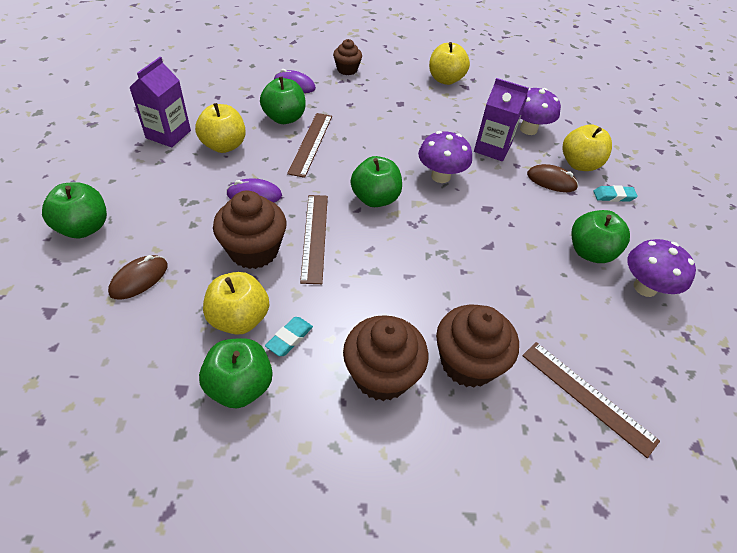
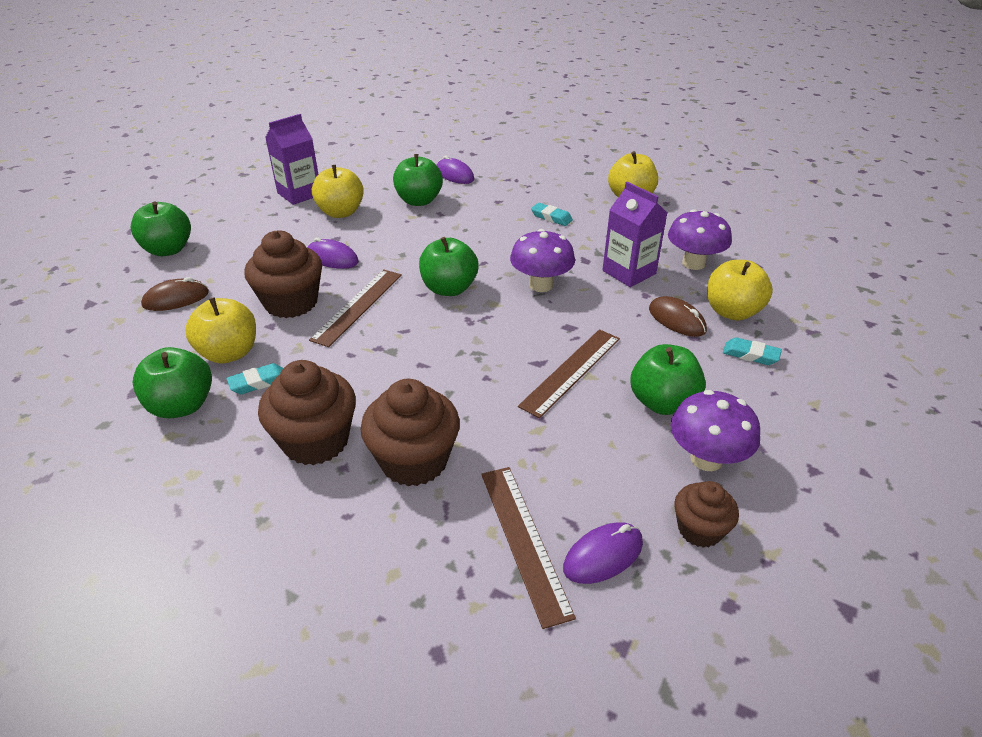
camera: 30 degrees right, 10 degrees down
(310, 143) = (426, 227): brown ruler -> brown ruler (571, 371)
(347, 70) = (523, 170): brown cupcake -> brown cupcake (699, 529)
(402, 111) = (551, 217): none -> turquoise eraser
(640, 386) = (603, 555): none -> purple mouse

